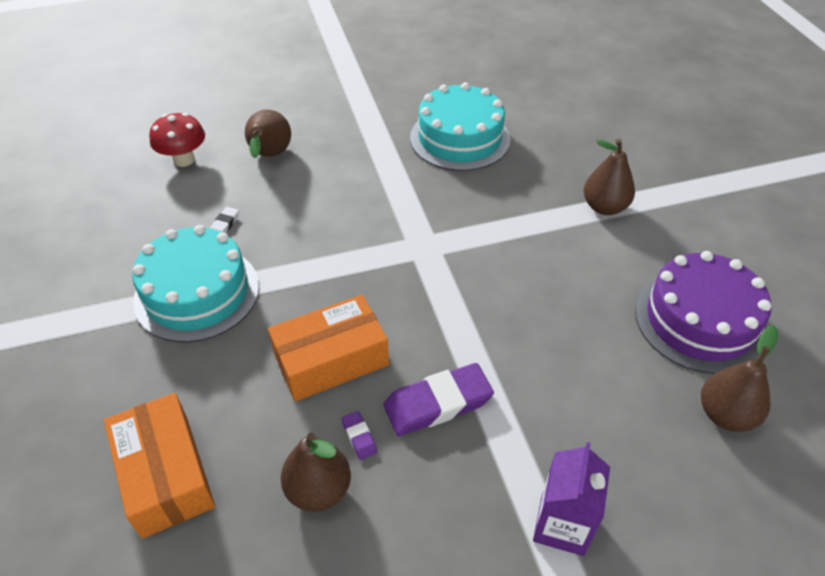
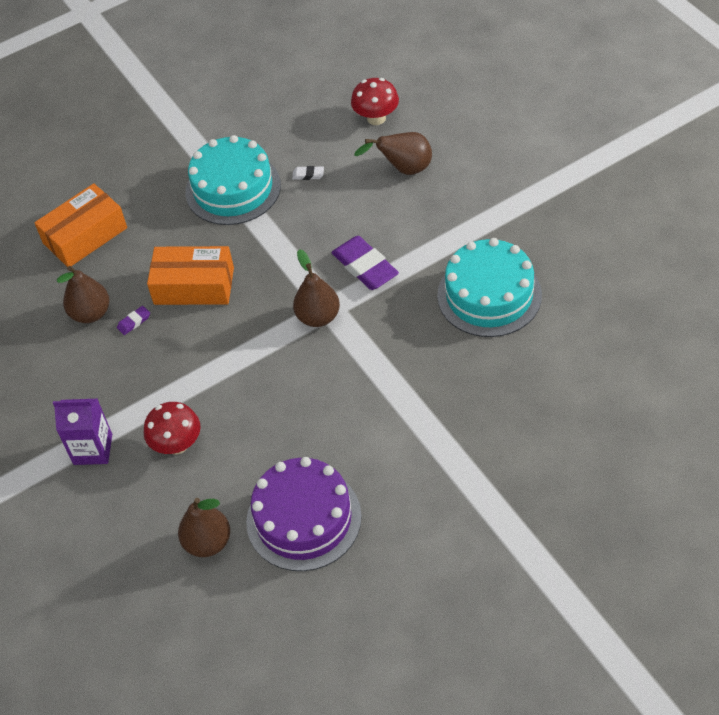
camera: 80 degrees right, 5 degrees up
(331, 359) = (194, 286): orange box -> orange box turned 45 degrees counterclockwise
(438, 403) = (172, 358): purple eraser -> purple eraser (365, 267)
(576, 421) = (177, 444): none -> red mushroom
(604, 207) = (430, 429): brown pear -> brown pear (318, 317)

